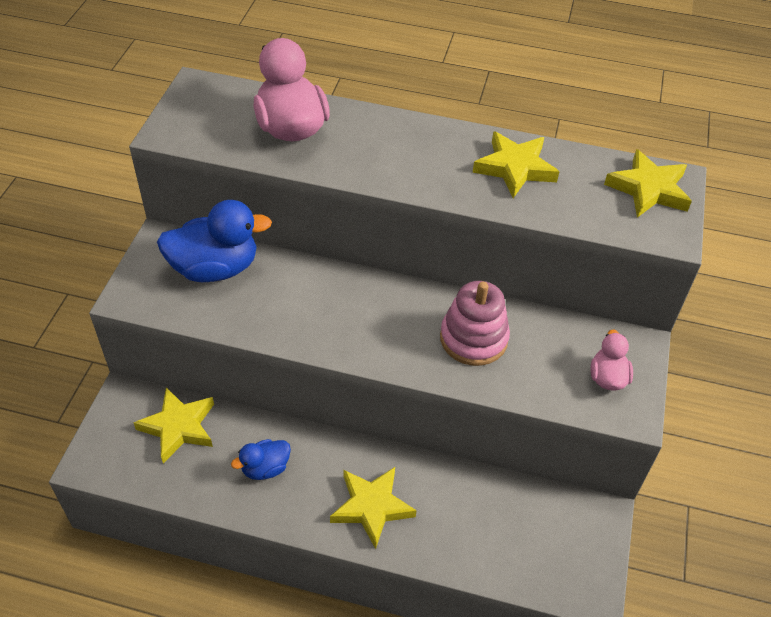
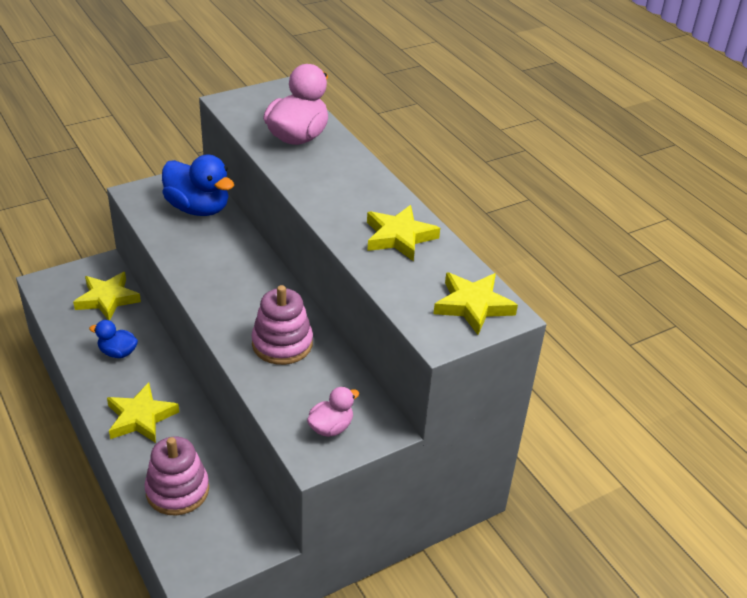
camera: 45 degrees right, 10 degrees down
(489, 538) = (177, 490): none -> pink stacking toy

